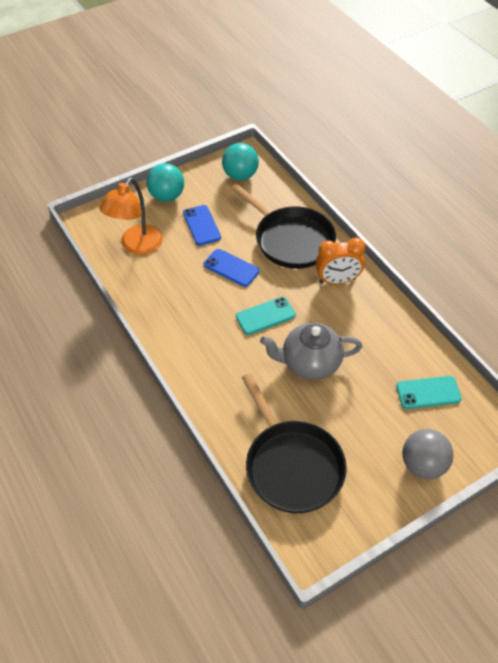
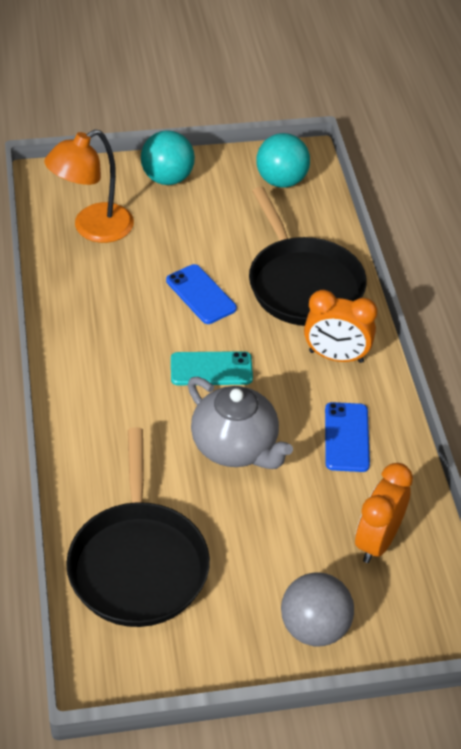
camera: 20 degrees right, 5 degrees down
(201, 225) = (192, 229): blue phone -> blue phone (346, 437)
(309, 363) = (236, 447): grey teapot -> grey teapot turned 150 degrees counterclockwise
(428, 393) = (377, 541): turquoise phone -> orange clock

